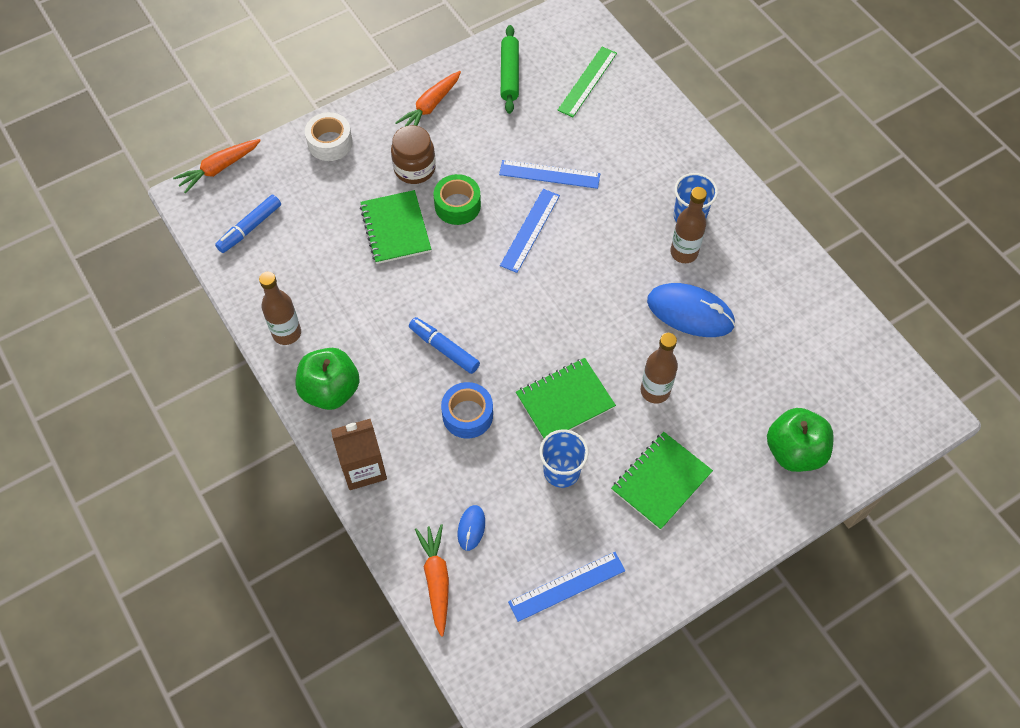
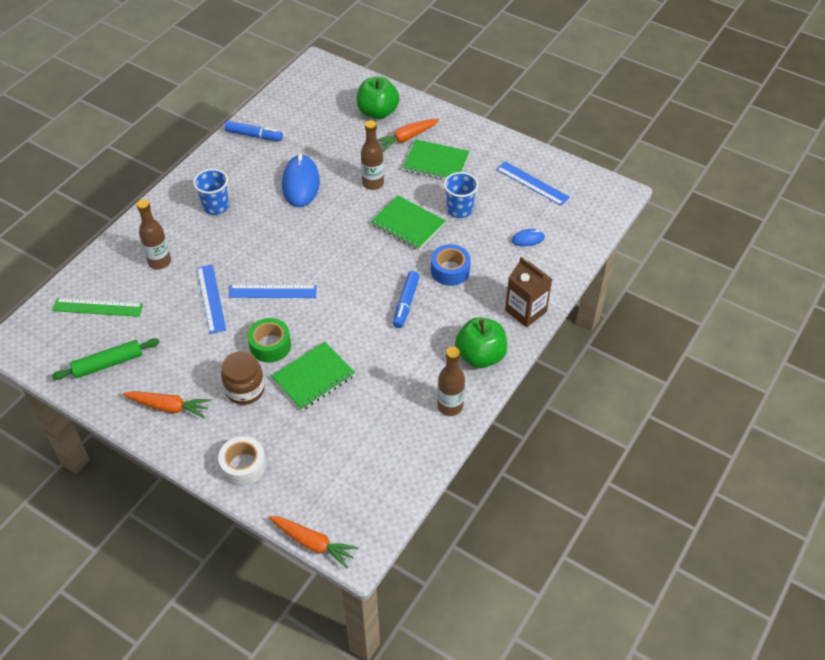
camera: 115 degrees left, 10 degrees down
(249, 228) = (365, 483): blue marker -> blue marker (254, 135)
(436, 580) = (572, 243): orange carrot -> orange carrot (406, 138)
(684, 253) = (250, 200): brown bottle -> brown bottle (159, 262)

